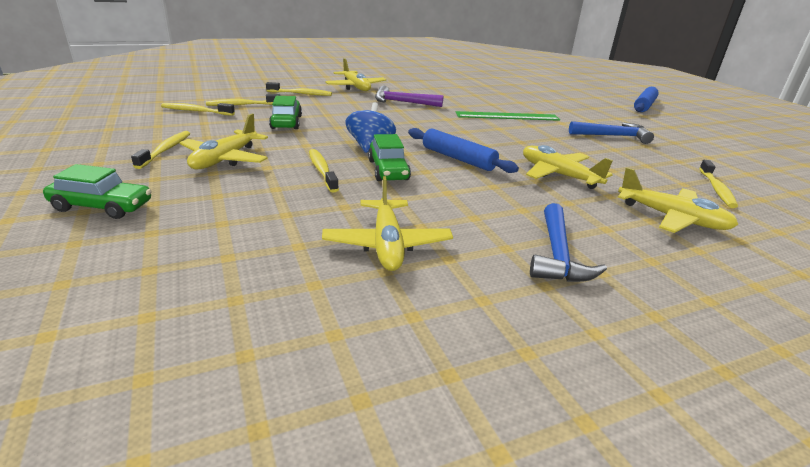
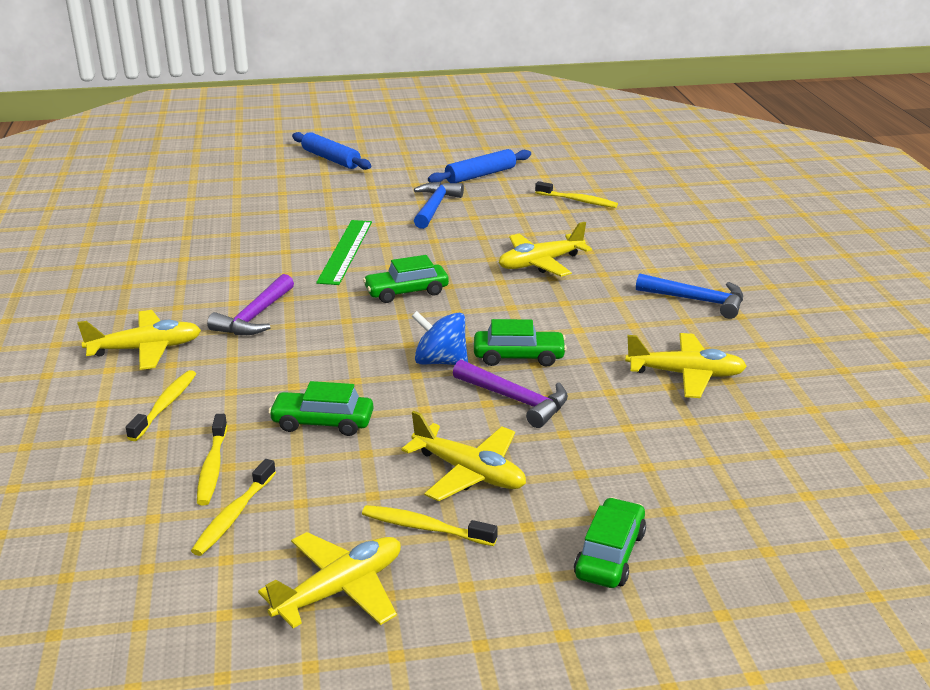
camera: 75 degrees left, 0 degrees up
(322, 171) = (515, 400): yellow toothbrush -> purple hammer
(458, 158) = (489, 309): blue rolling pin -> blue rolling pin (480, 175)
(464, 134) = (406, 292): none -> green car
(672, 218) = (633, 237): yellow plane -> yellow plane (340, 590)

